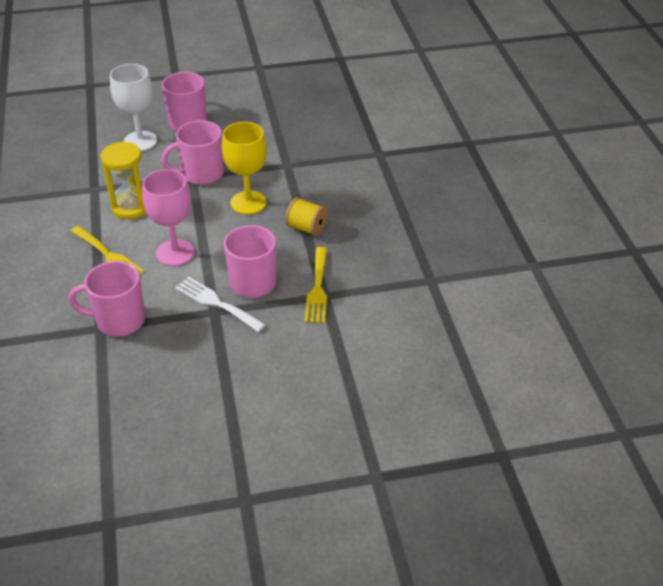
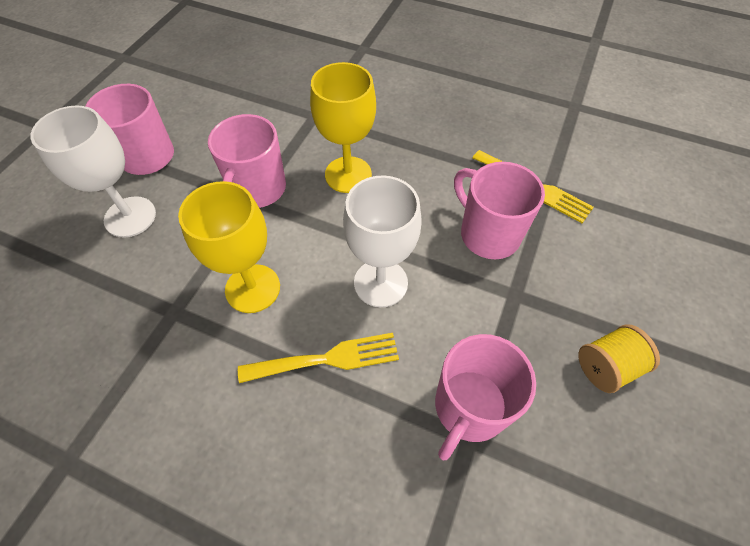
camera: 55 degrees left, 15 degrees up
(131, 207) = (252, 288): yellow hourglass -> yellow goblet
(175, 253) = (380, 283): pink goblet -> white goblet
(216, 303) = (502, 285): white fork -> none
(306, 228) = (431, 150): yellow spool -> yellow spool (606, 366)

